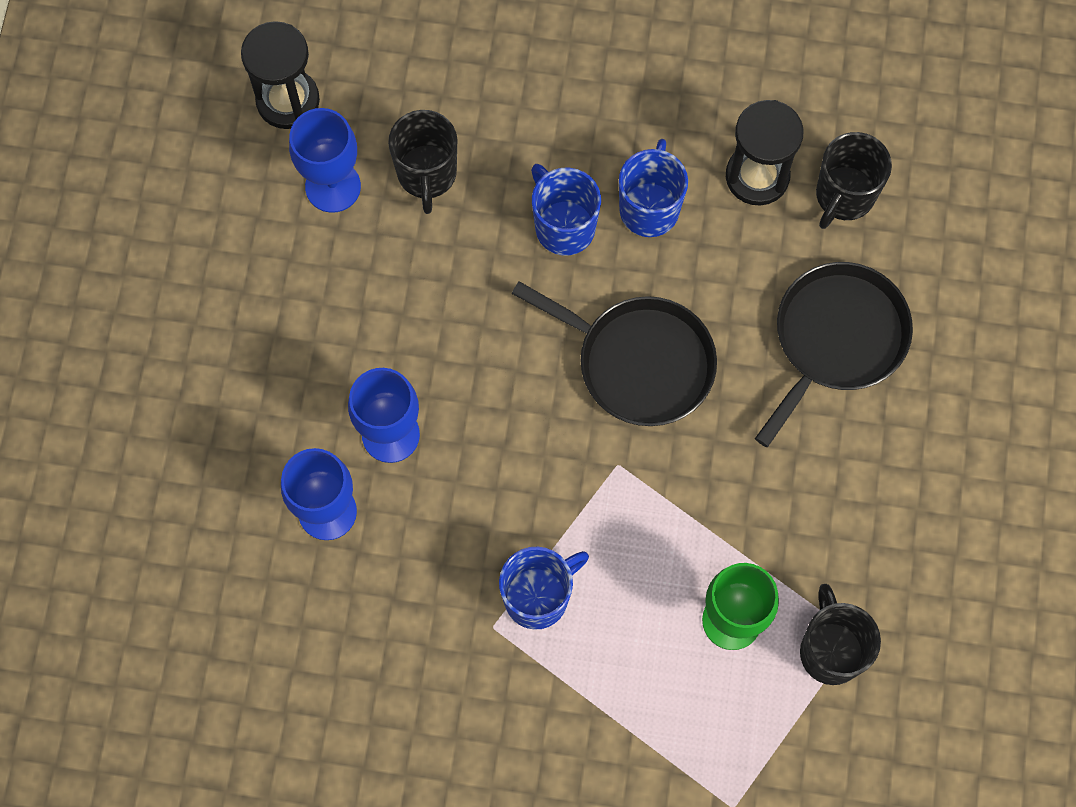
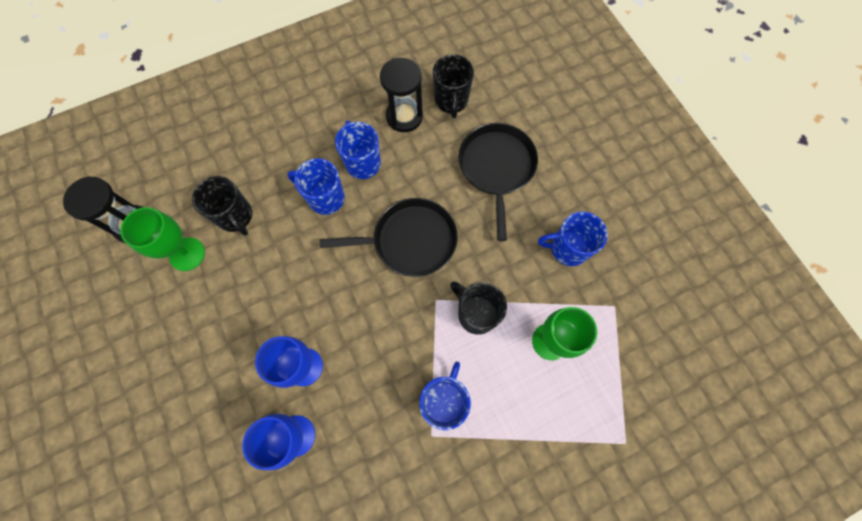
camera: 35 degrees left, 0 degrees up
(333, 186) = (187, 254): blue goblet -> green goblet
(830, 650) = (608, 322): black mug -> black mug (476, 314)
(850, 518) = (567, 249): none -> blue mug

